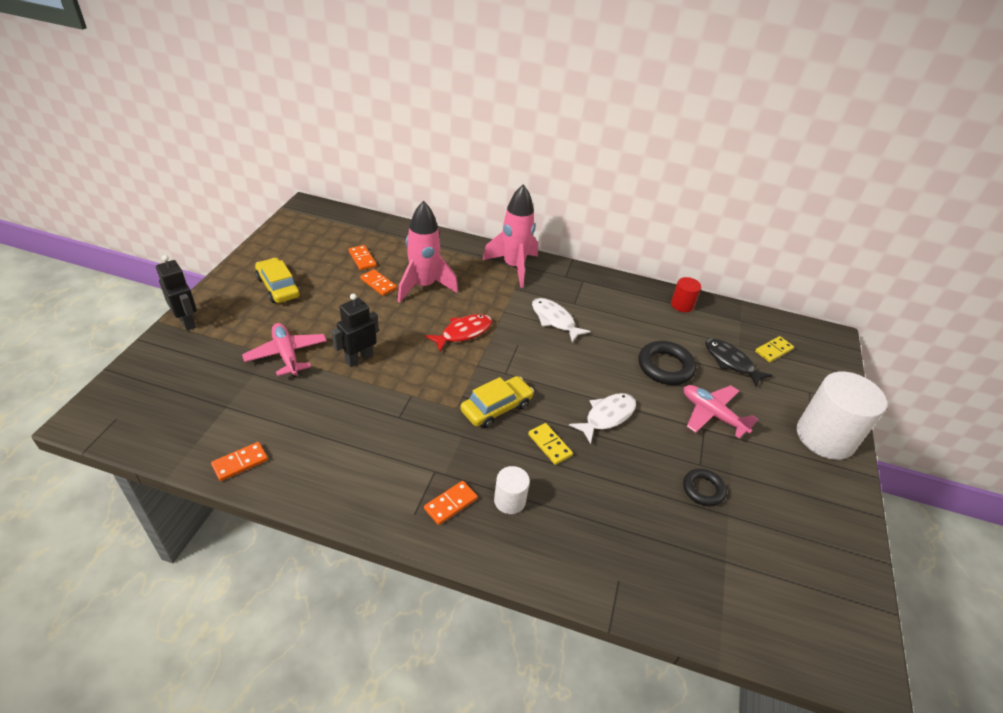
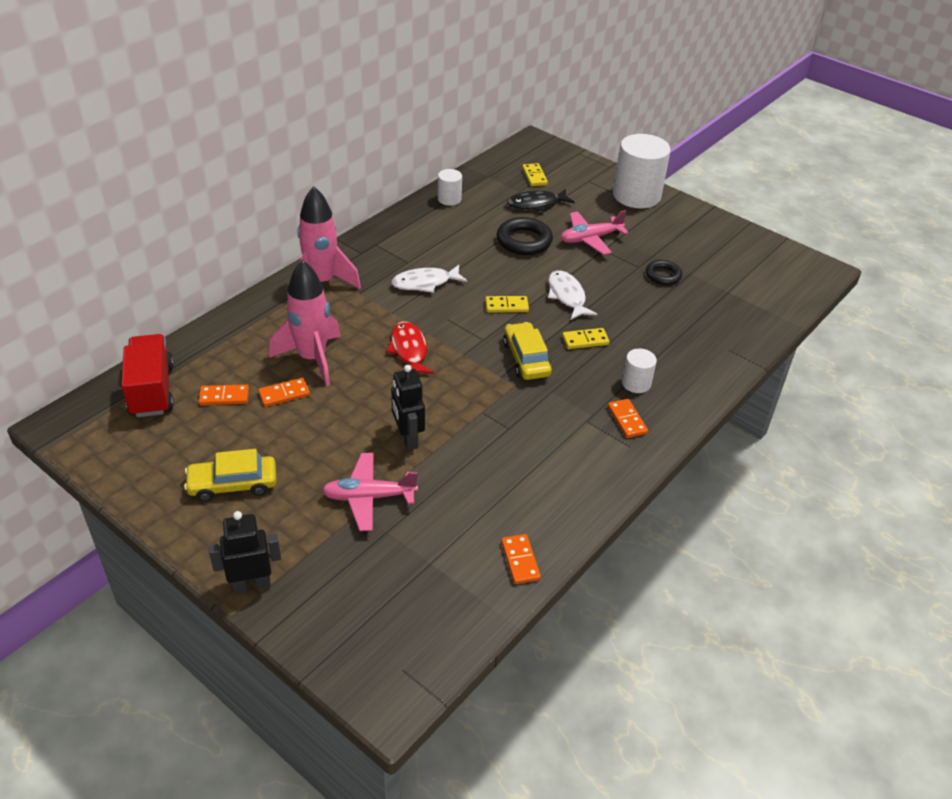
camera: 65 degrees left, 0 degrees up
(354, 229) = (152, 390): none -> red truck
(561, 377) = (506, 306): none -> yellow domino
(682, 305) = (449, 199): red cylinder -> white cylinder

